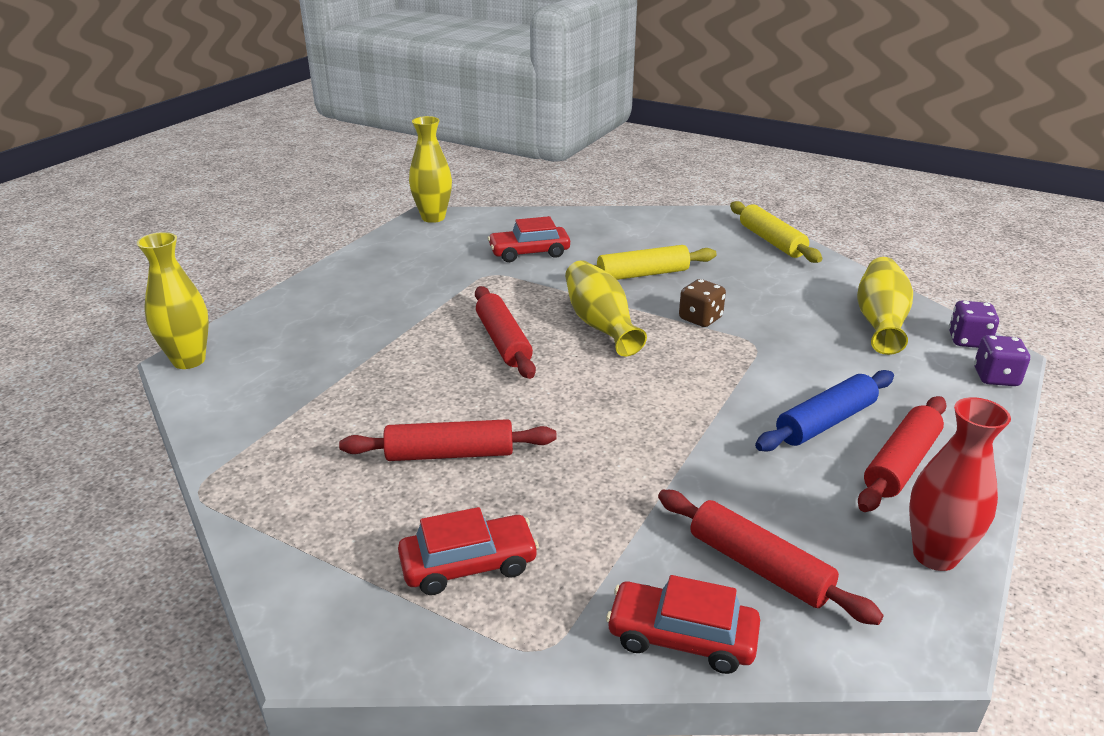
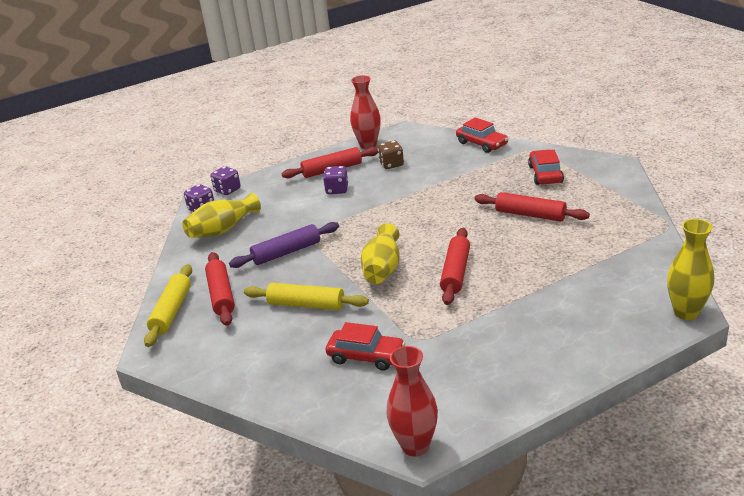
camera: 145 degrees left, 0 degrees up
(433, 217) = (415, 446): yellow vase -> red vase
(468, 564) = (545, 174): red car -> red car turned 75 degrees clockwise
(700, 318) = (317, 257): brown dice -> brown dice (391, 164)
(748, 315) = (286, 252): none -> purple rolling pin
(759, 567) = (434, 153): red rolling pin -> red rolling pin (221, 295)
(825, 422) = (337, 190): blue rolling pin -> purple dice

